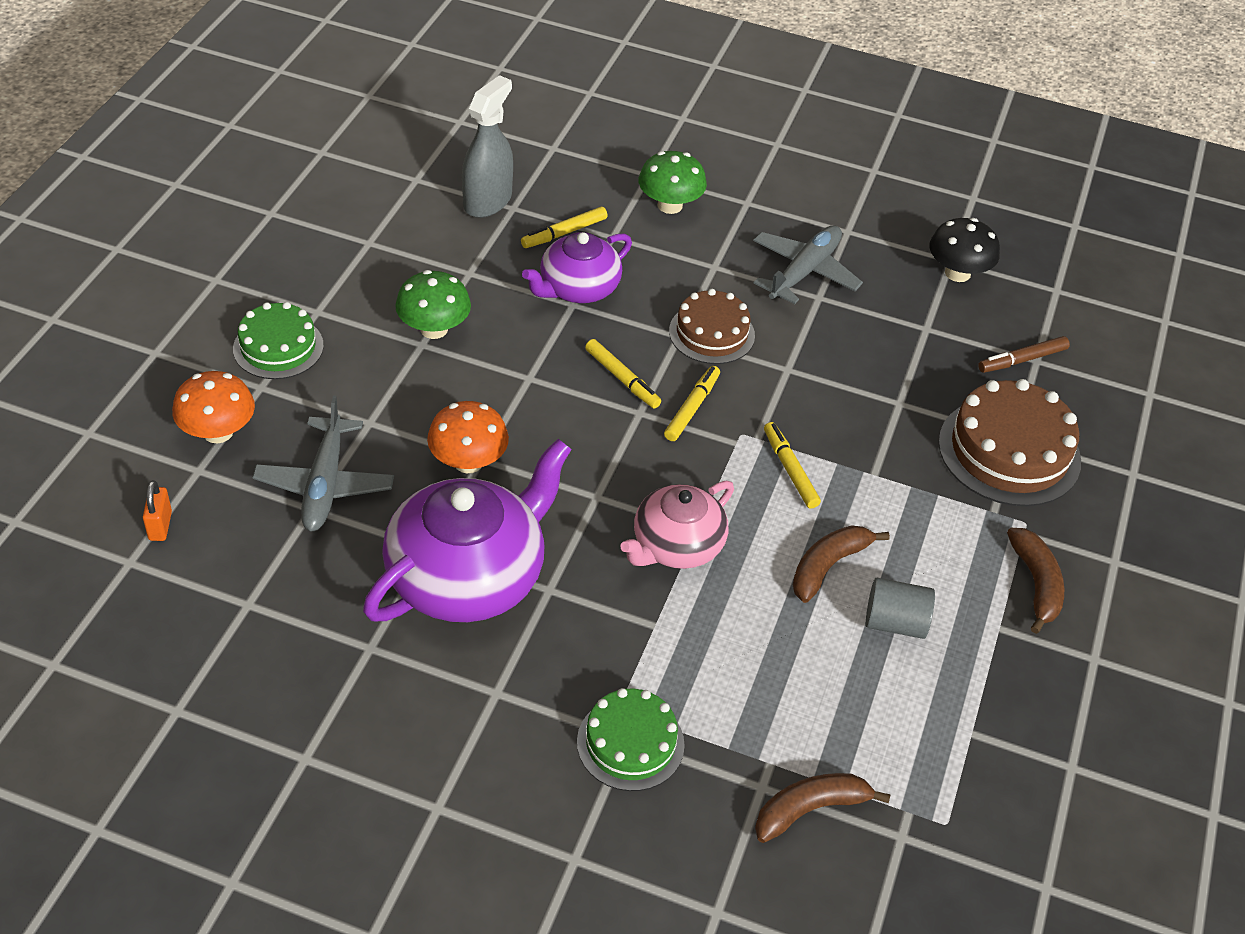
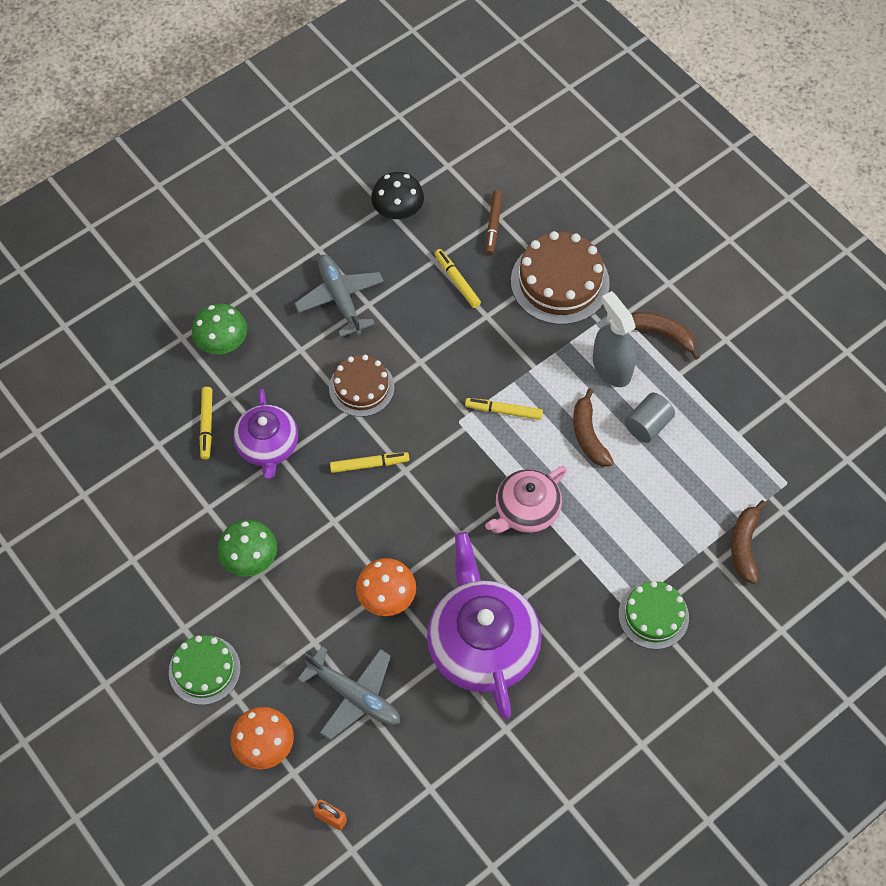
camera: 55 degrees left, 15 degrees up
(487, 201) = (140, 458): grey spray bottle -> grey spray bottle (611, 367)
(676, 546) = (526, 510): pink teapot -> pink teapot turned 60 degrees clockwise
(692, 408) = (420, 437): yellow marker -> yellow marker (457, 281)

